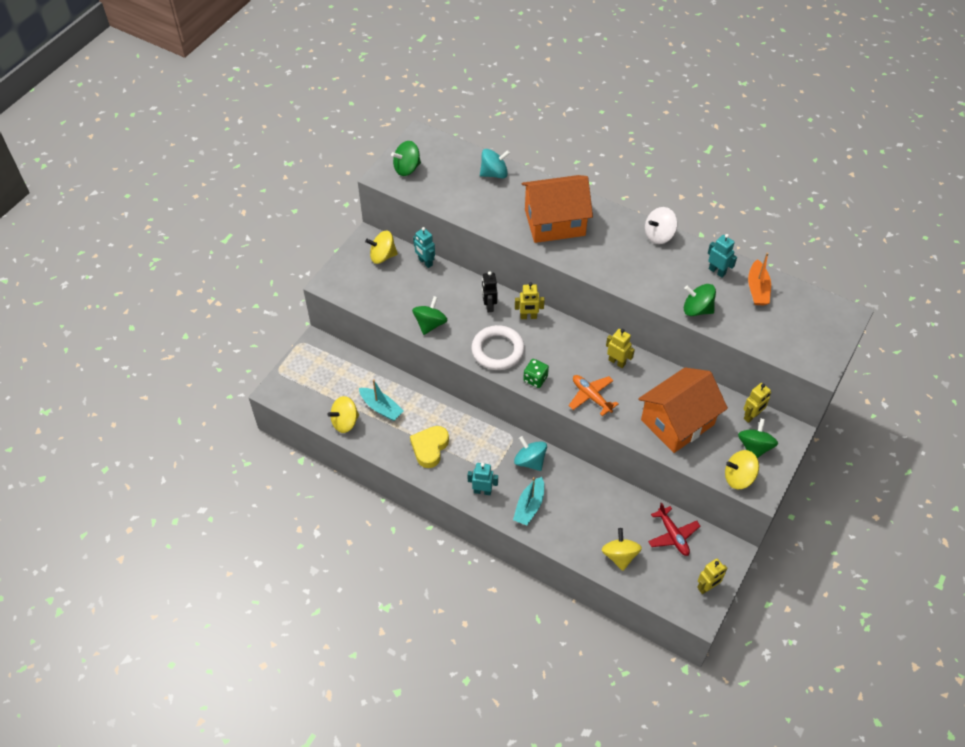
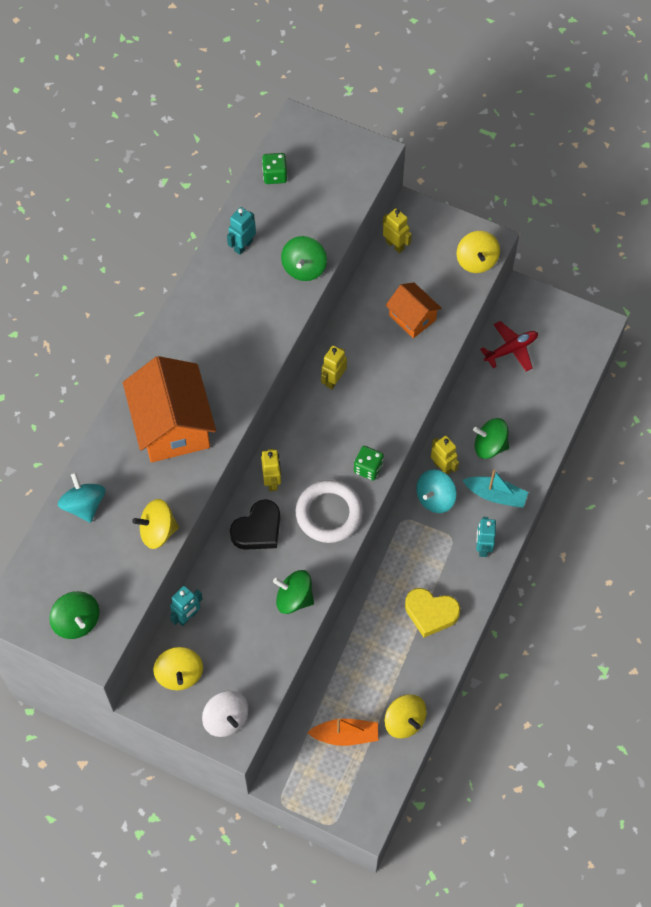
camera: 95 degrees left, 10 degrees up
(381, 408) = (378, 679): turquoise boat -> none
(489, 306) = (258, 529): black robot -> black heart
(591, 396) = (387, 406): orange plane -> none
(619, 556) = (544, 401): yellow spinning top -> yellow spinning top (157, 531)
(659, 235) = (188, 306): white spinning top -> white spinning top (226, 719)
(677, 422) = (412, 317): orange house -> orange house, size x0.56
(707, 587) = (567, 318): yellow robot -> yellow robot (442, 467)
(754, 447) = (436, 244): green spinning top -> green spinning top (489, 446)
(757, 289) = (267, 206): orange boat -> orange boat (345, 735)
(789, 296) = (275, 175): none -> green dice

